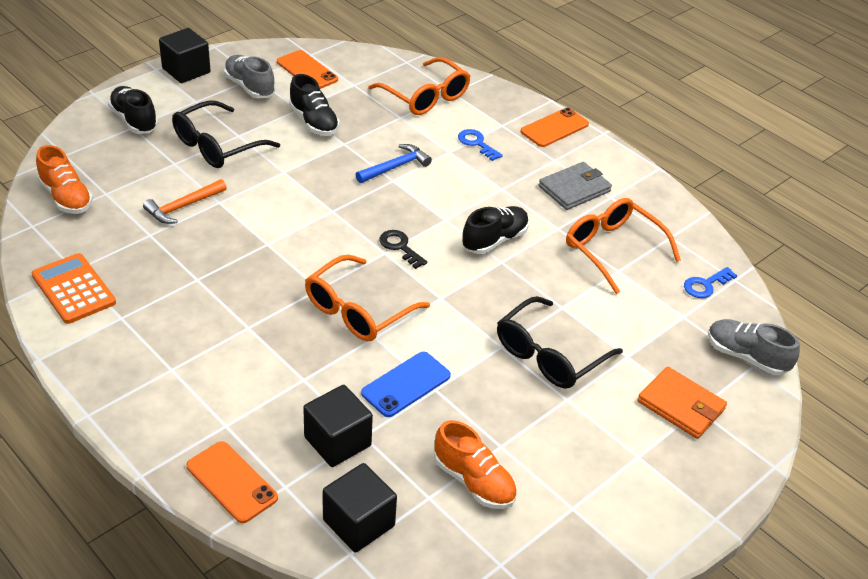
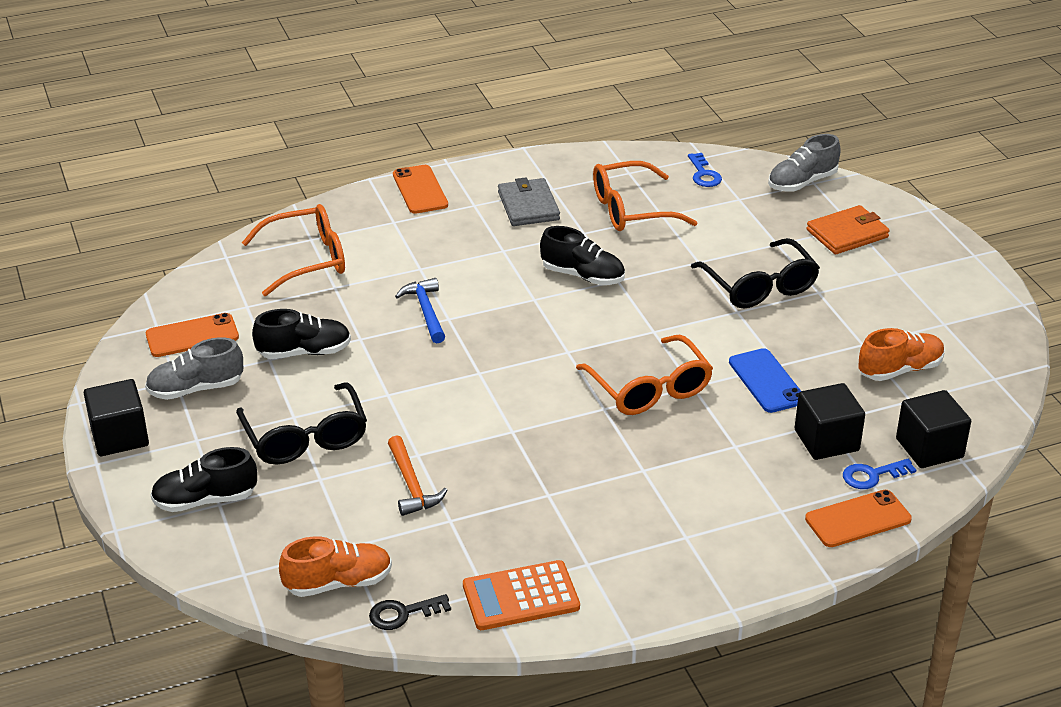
camera: 65 degrees left, 5 degrees down
(400, 247) = (564, 339): black key -> black key (403, 613)
(476, 143) = (416, 246): blue key -> blue key (872, 475)
(494, 240) = (583, 276): black shoe -> black shoe turned 135 degrees clockwise

